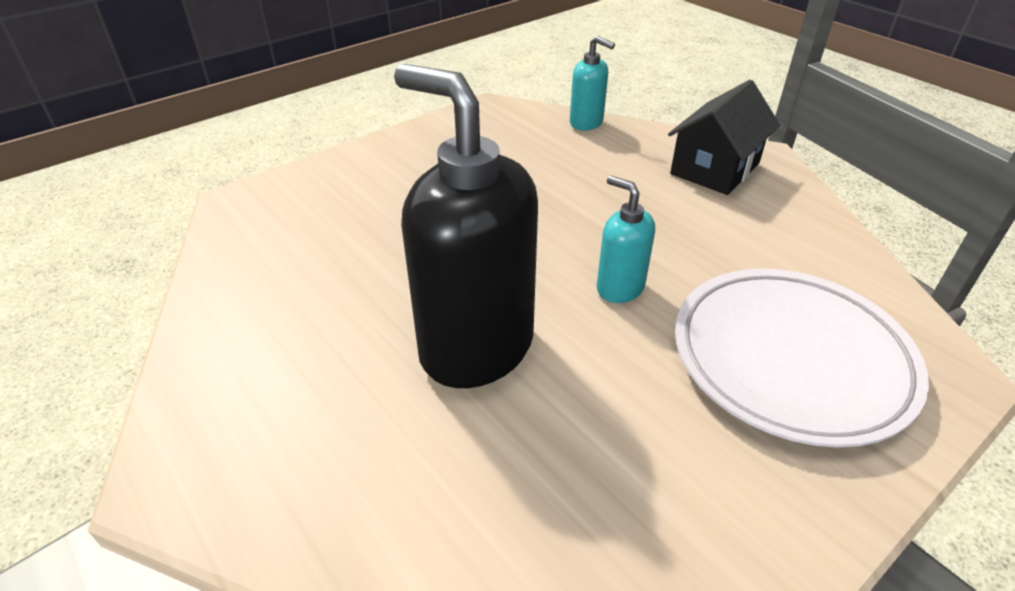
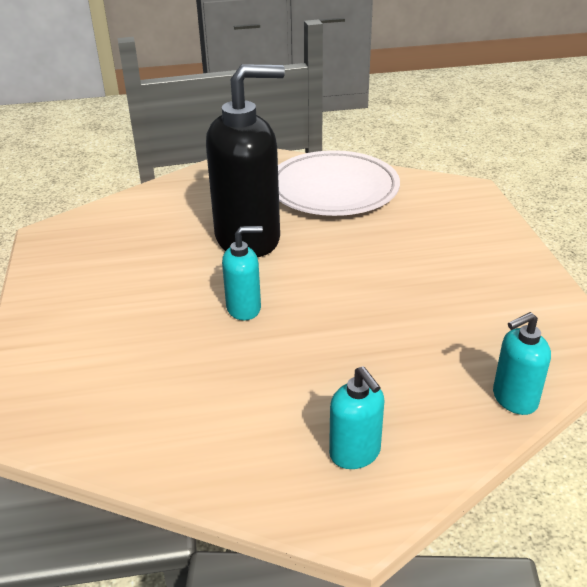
camera: 120 degrees right, 5 degrees down
(715, 168) = (355, 453): black house -> turquoise soap dispenser
(790, 359) = (113, 349): white plate -> white plate (333, 190)

